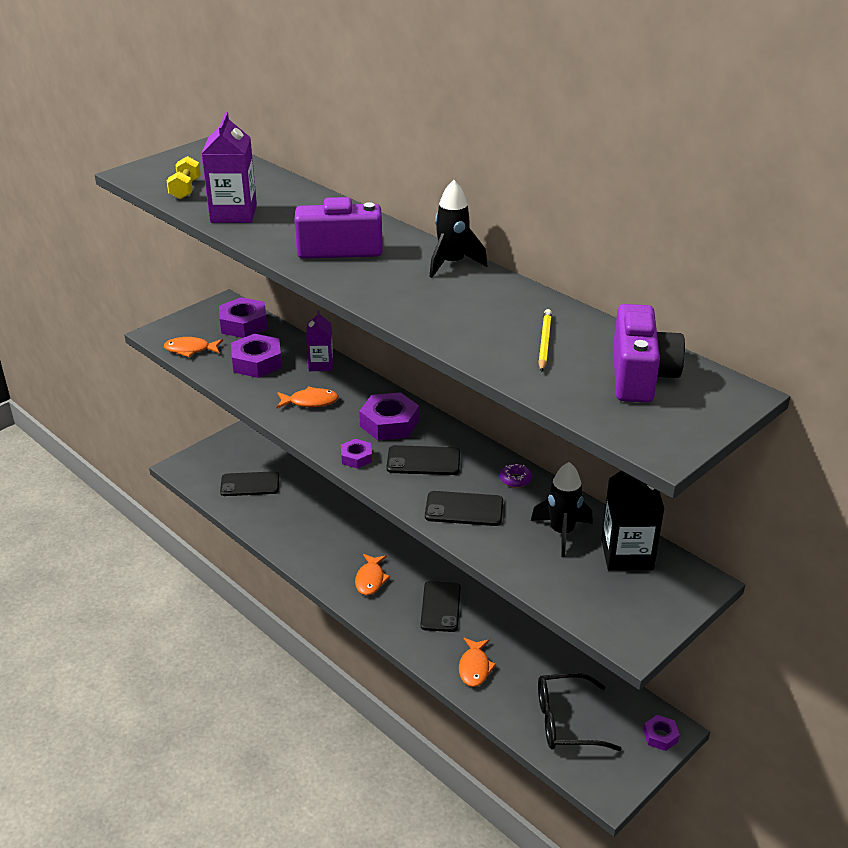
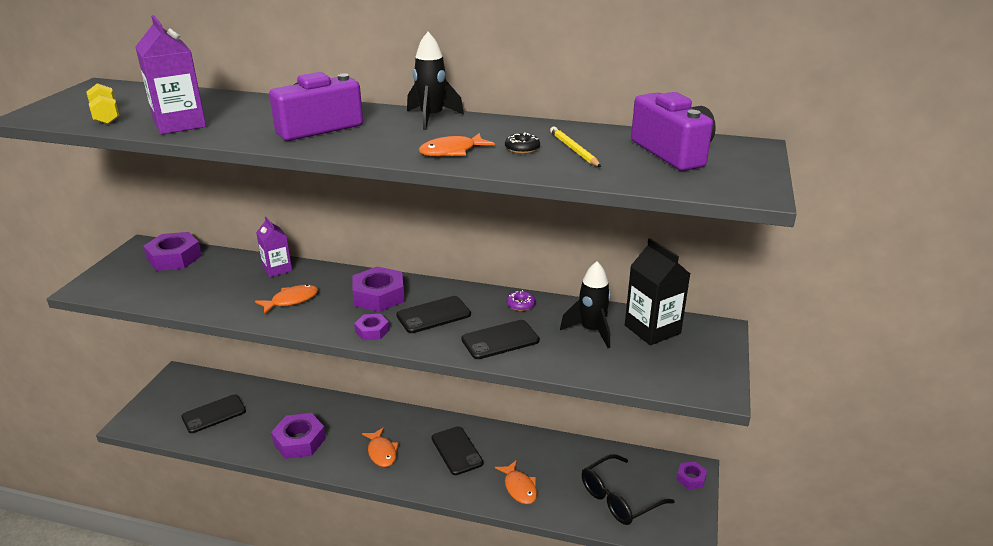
camera: 30 degrees left, 5 degrees down
(190, 350) = (133, 292): orange fish -> orange fish (452, 151)
(257, 362) = (212, 284): purple nut -> purple nut (299, 441)
(496, 327) = (522, 149): none -> black donut

